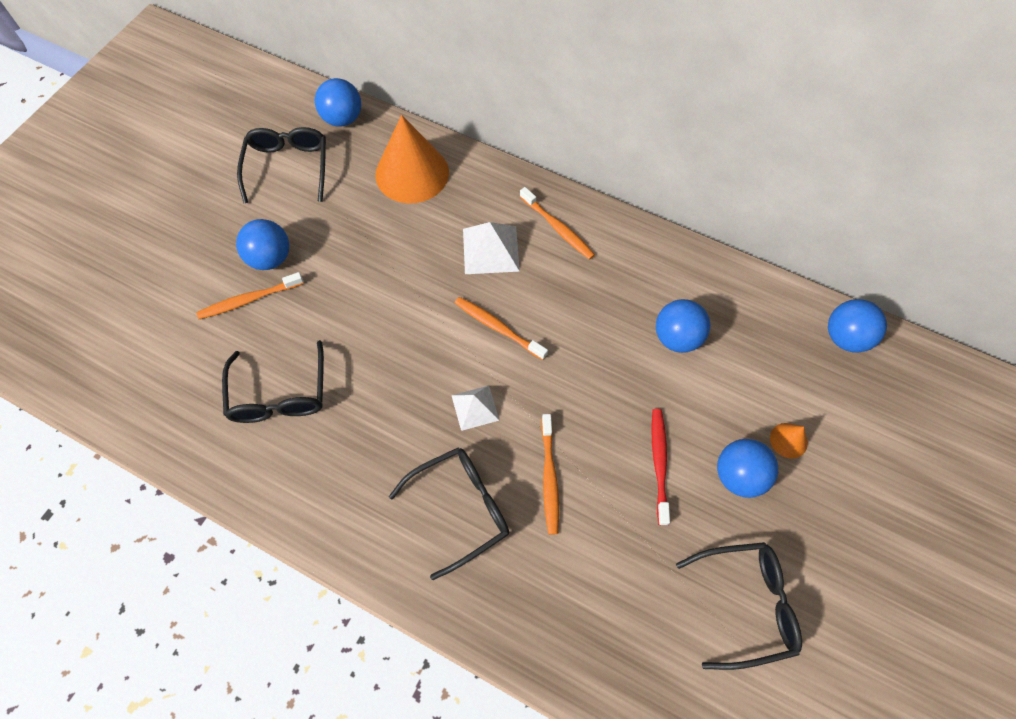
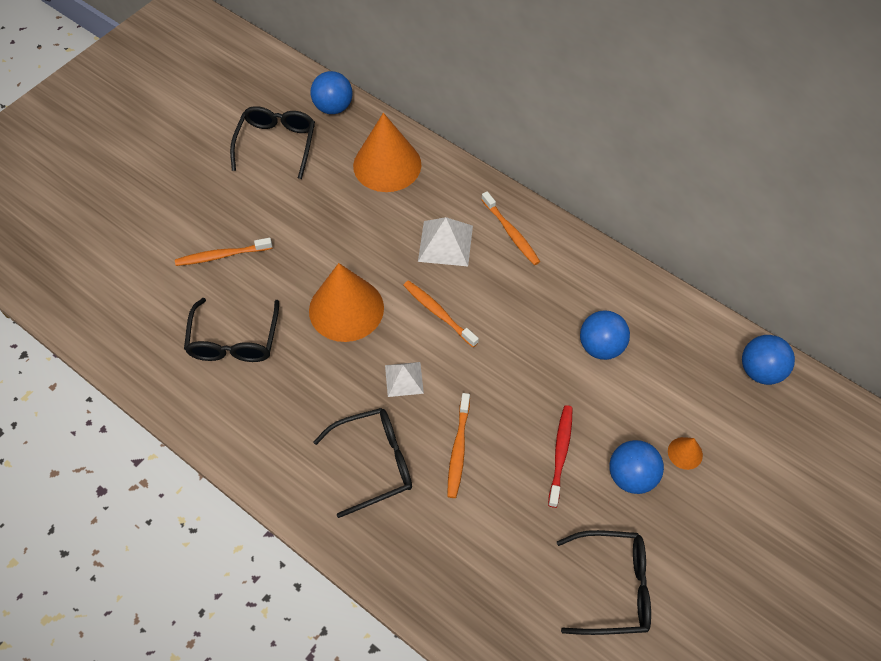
camera: 10 degrees right, 5 degrees down
(270, 258) = (246, 222): blue ball -> none
(397, 338) = (346, 309): none -> orange cone

